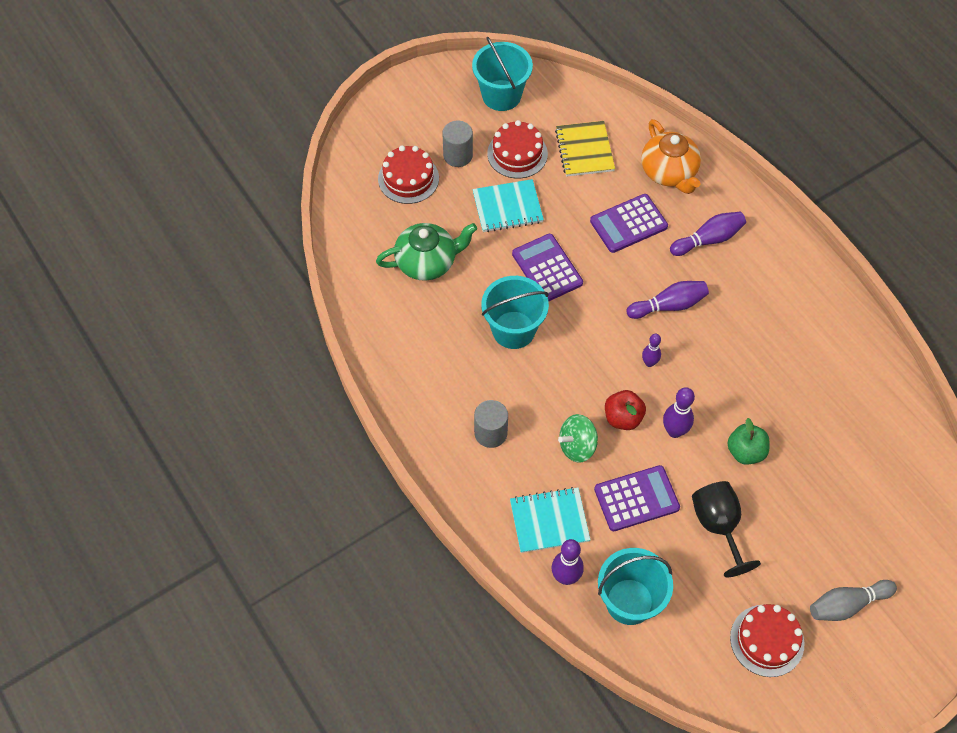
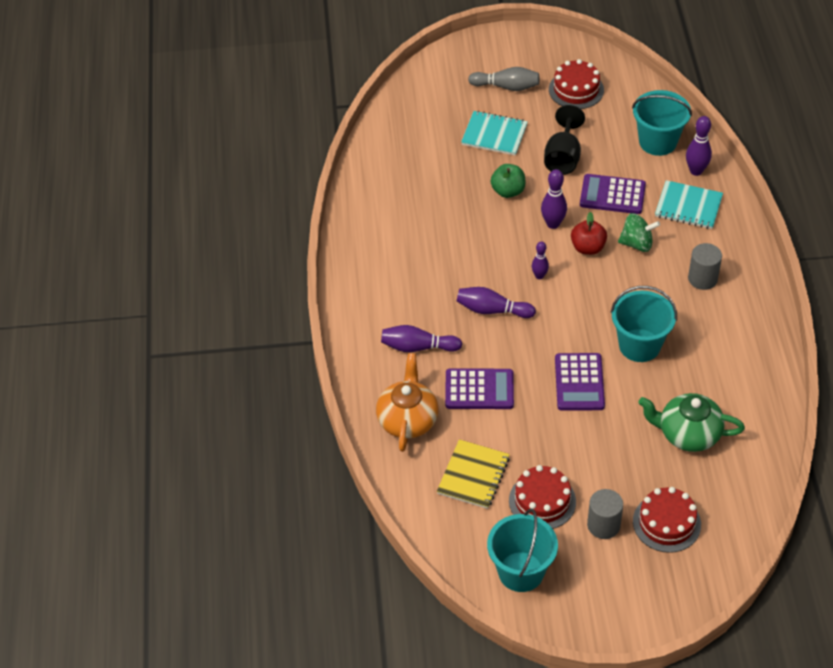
camera: 150 degrees left, 10 degrees down
(507, 207) = (583, 452): turquoise notebook -> turquoise notebook (494, 135)

